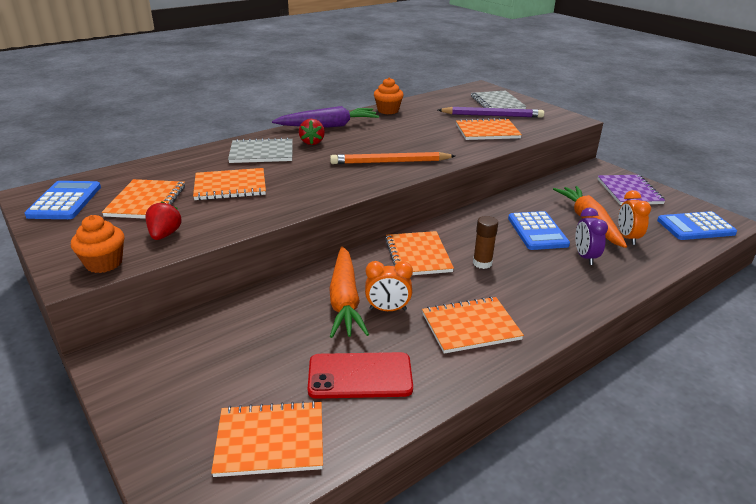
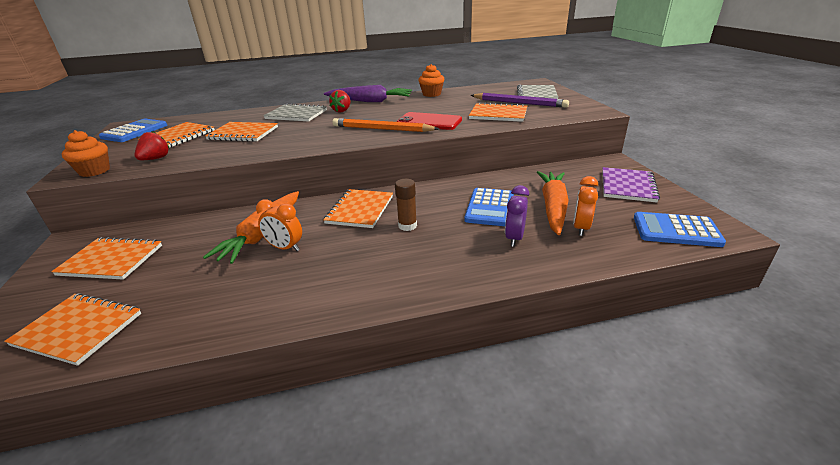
camera: 25 degrees right, 0 degrees up
(360, 376) = (200, 296): red phone -> red phone (429, 122)
(470, 326) = (335, 277): orange notebook -> orange notebook (111, 260)

